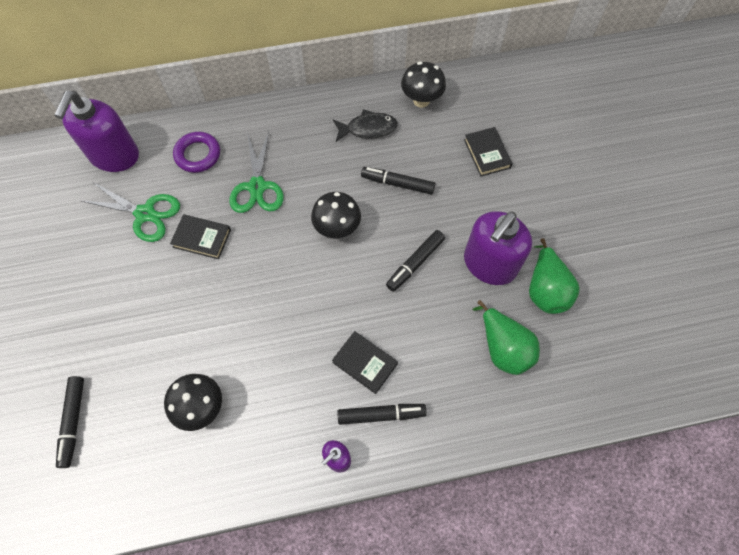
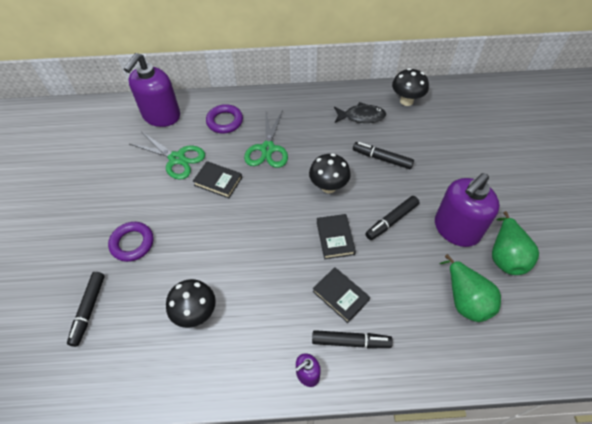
camera: 10 degrees right, 10 degrees down
(110, 332) = (132, 243): none -> purple ring
(487, 154) = (458, 144): black book -> black book (335, 238)

